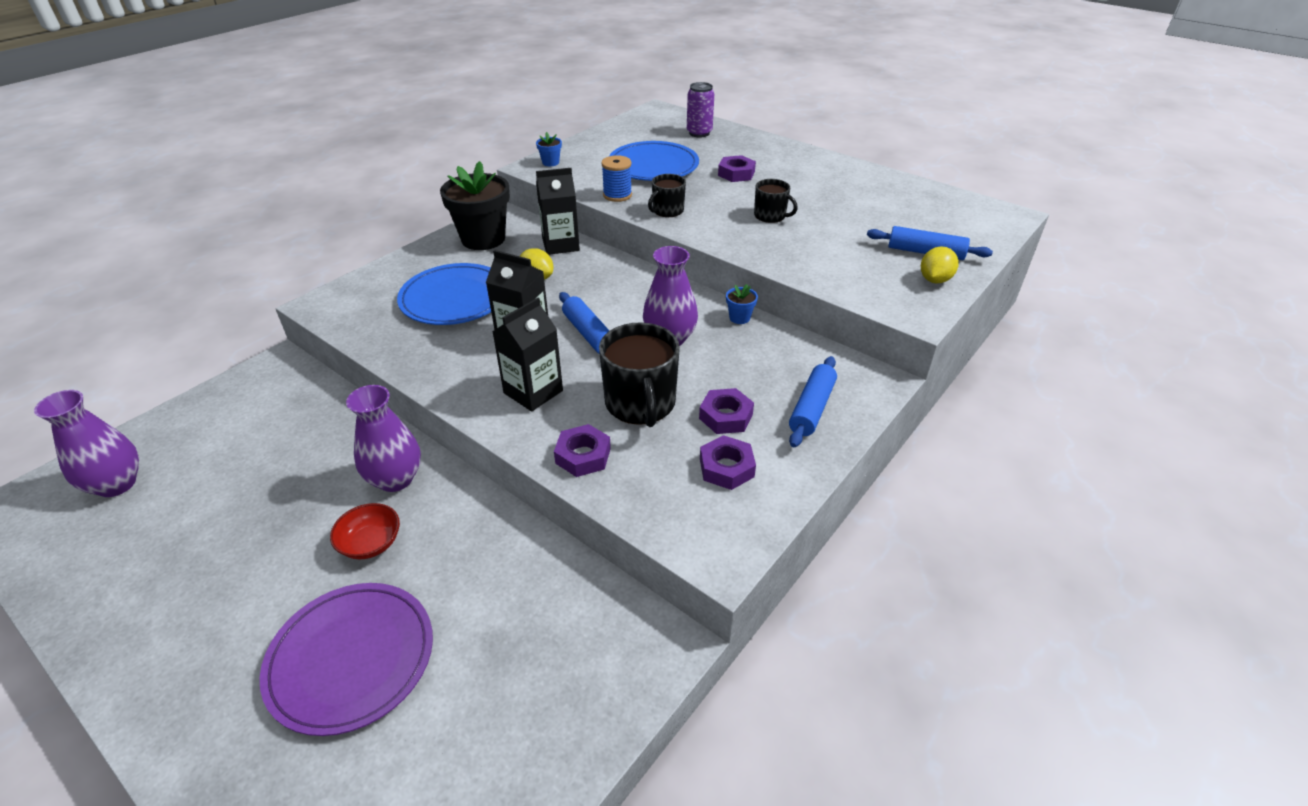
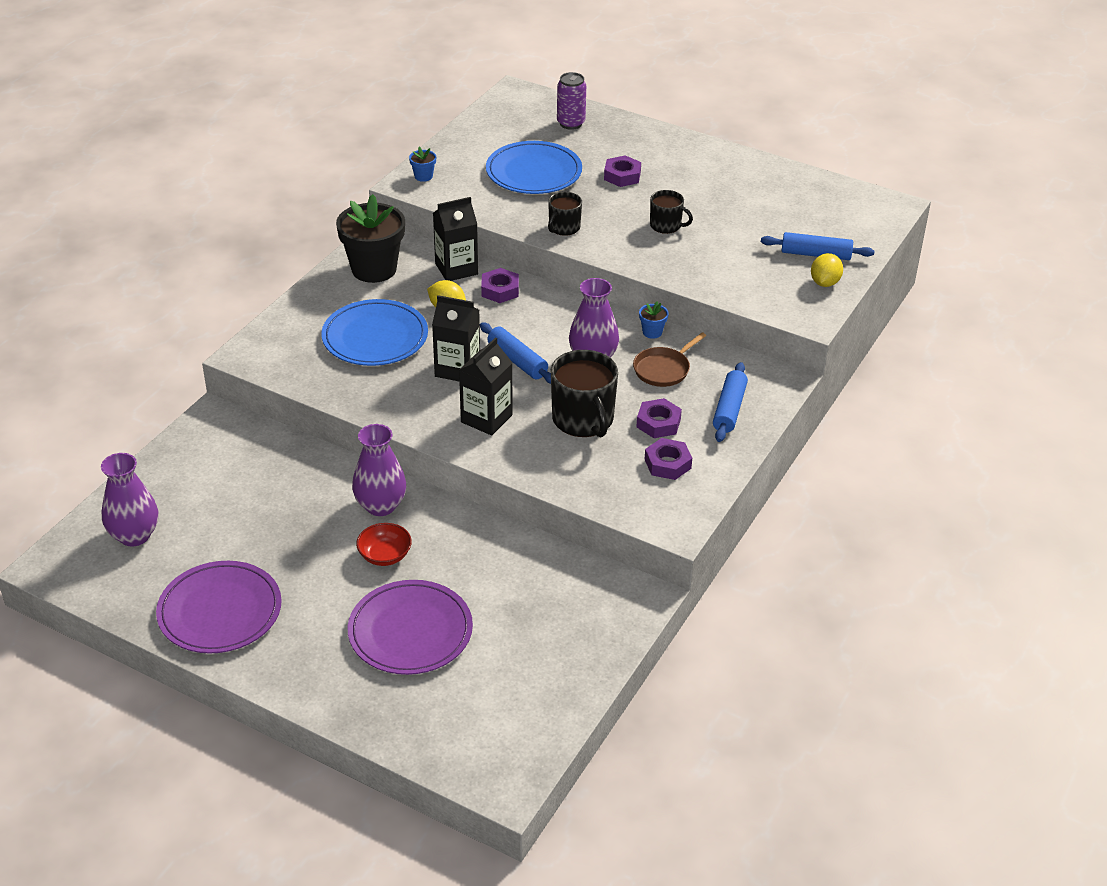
camera: 10 degrees left, 0 degrees up
(143, 596) = (220, 611): none -> purple plate
(583, 456) = (548, 466): purple nut -> purple nut (500, 290)
(617, 195) = (508, 213): blue spool -> none
(744, 357) = (663, 369): none -> brown pan

